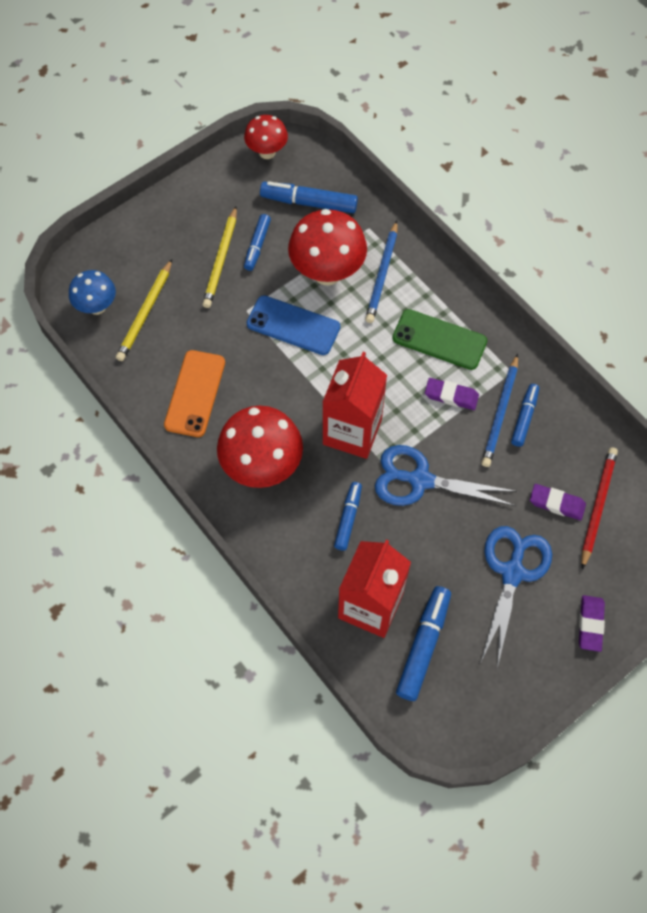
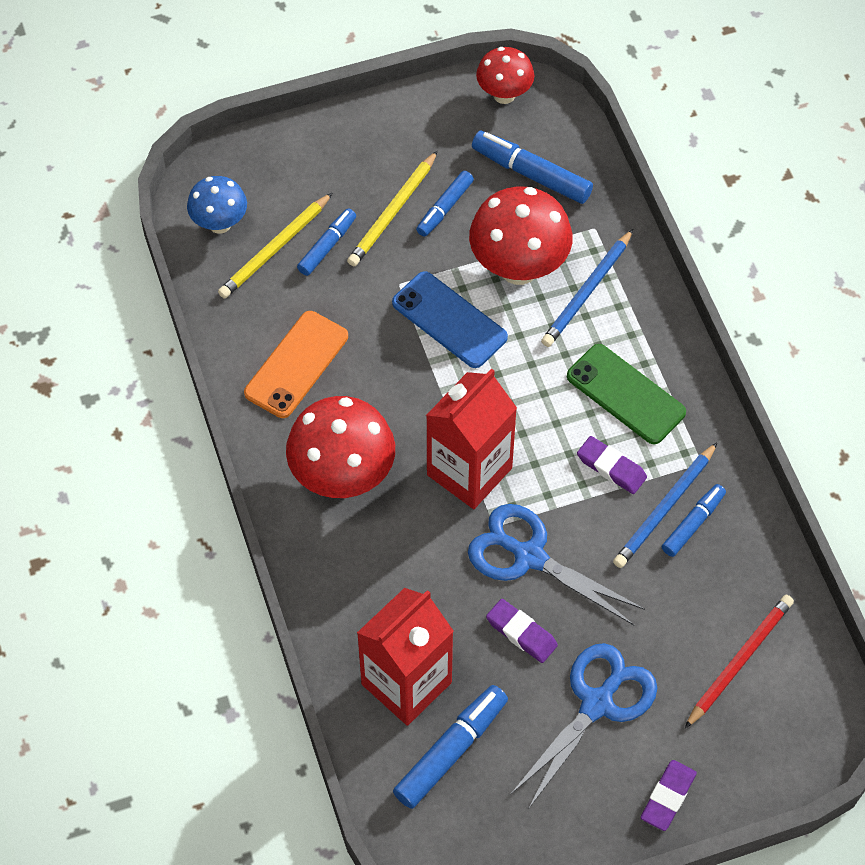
camera: 20 degrees right, 5 degrees down
(348, 518) = (421, 572): blue marker -> blue marker (327, 246)
(556, 503) = (689, 640): purple eraser -> purple eraser (521, 633)

